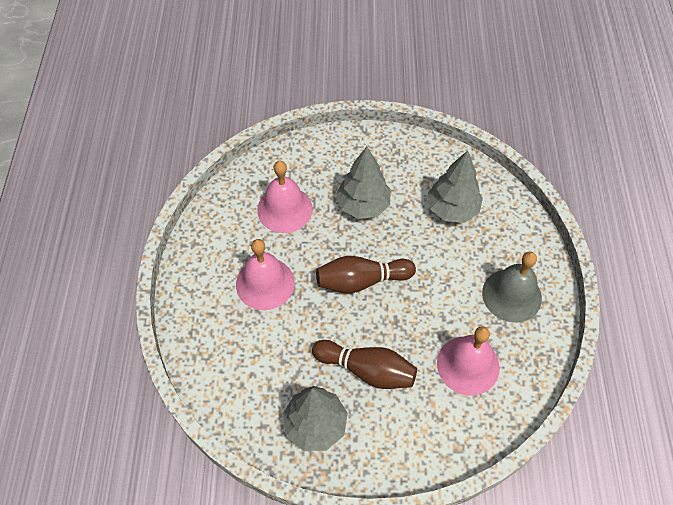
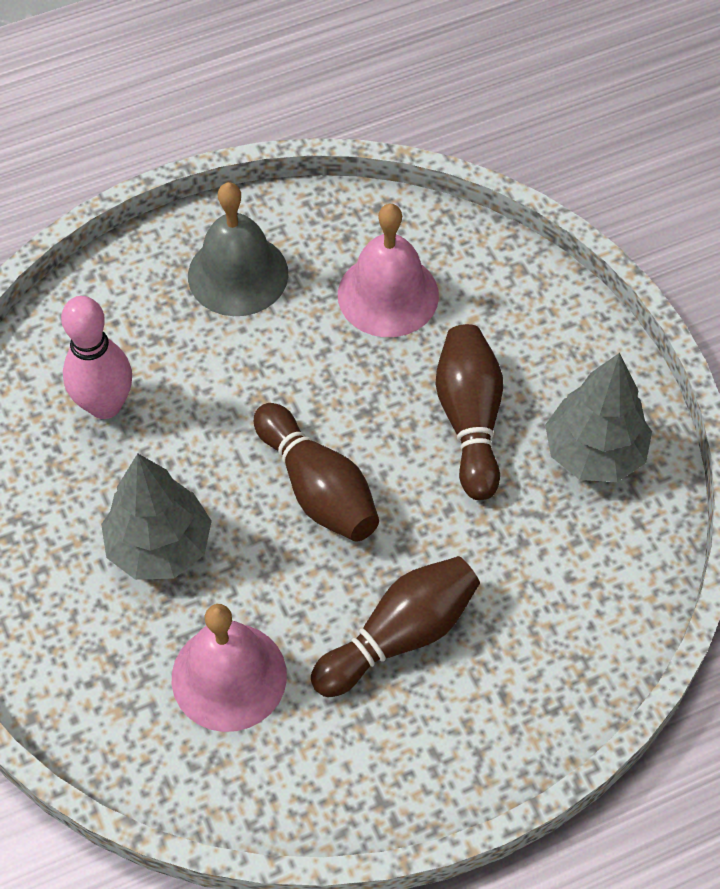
camera: 115 degrees left, 0 degrees up
(265, 283) = (399, 635): pink bell -> brown bowling pin
(452, 209) = (105, 405): grey tree -> pink bowling pin

